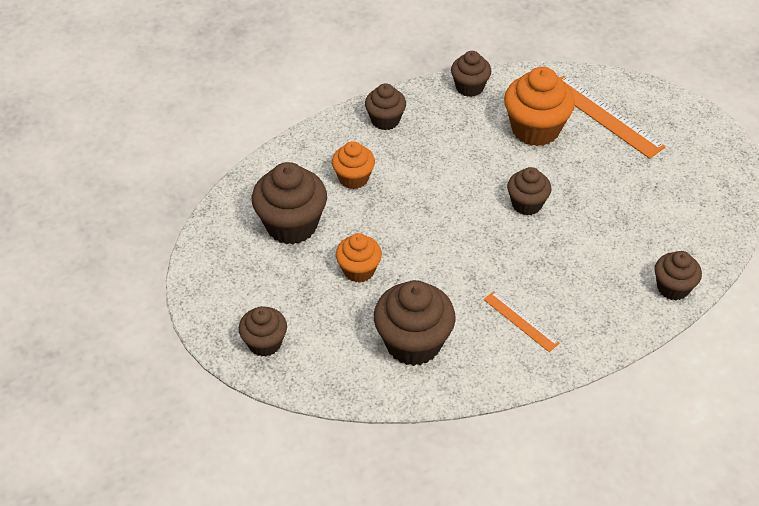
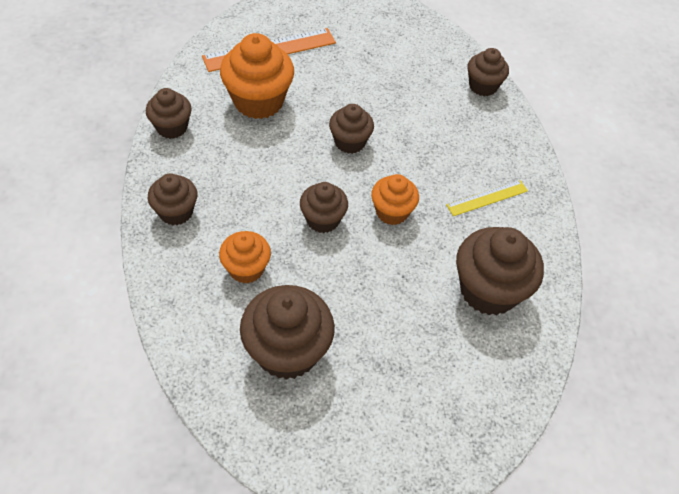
camera: 75 degrees left, 5 degrees up
(264, 343) = (449, 431): brown cupcake -> brown cupcake (323, 220)
(359, 270) = (379, 306): orange cupcake -> orange cupcake (392, 212)
(521, 321) = (487, 198): orange ruler -> yellow ruler

